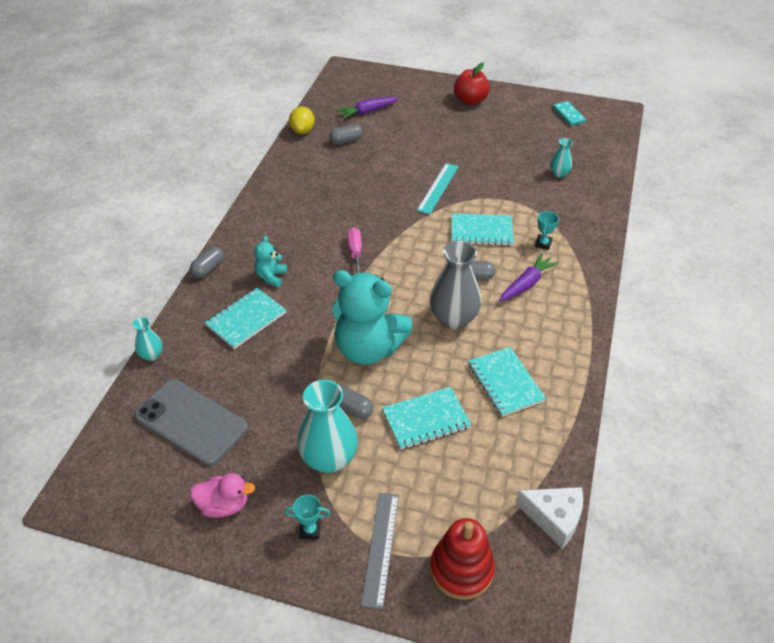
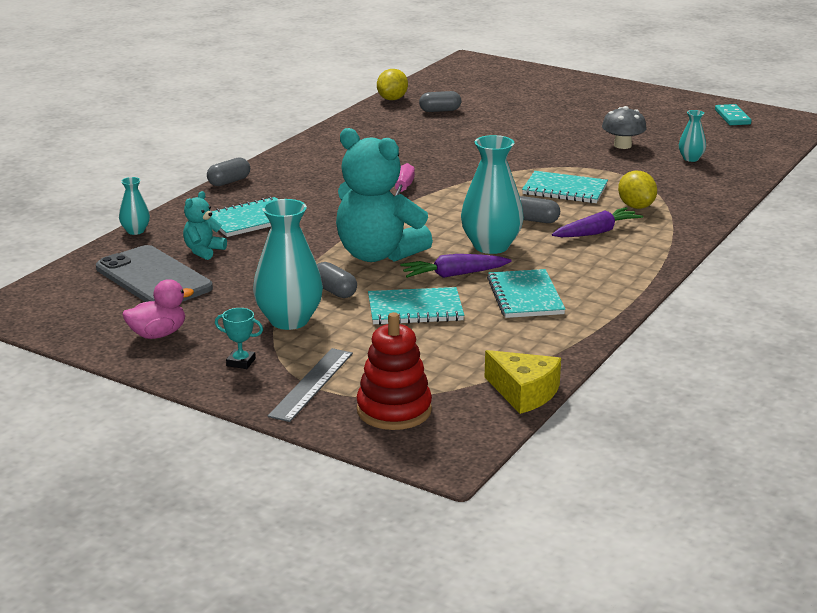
camera: 15 degrees right, 20 degrees down
(224, 505) = (158, 334): pink duck -> pink duck turned 45 degrees counterclockwise
(271, 277) = (296, 195): turquoise teddy bear -> turquoise teddy bear (203, 251)
(367, 112) = (478, 92): purple carrot -> purple carrot (454, 275)
(438, 188) = (530, 154): turquoise ruler -> none
(453, 319) = (491, 246): grey vase -> turquoise vase
(470, 100) = (612, 95): red apple -> none
(503, 164) = (622, 145): none -> grey mushroom
(543, 244) = (636, 206): turquoise trophy -> yellow lemon
(554, 518) = (524, 392): white cheese -> yellow cheese

